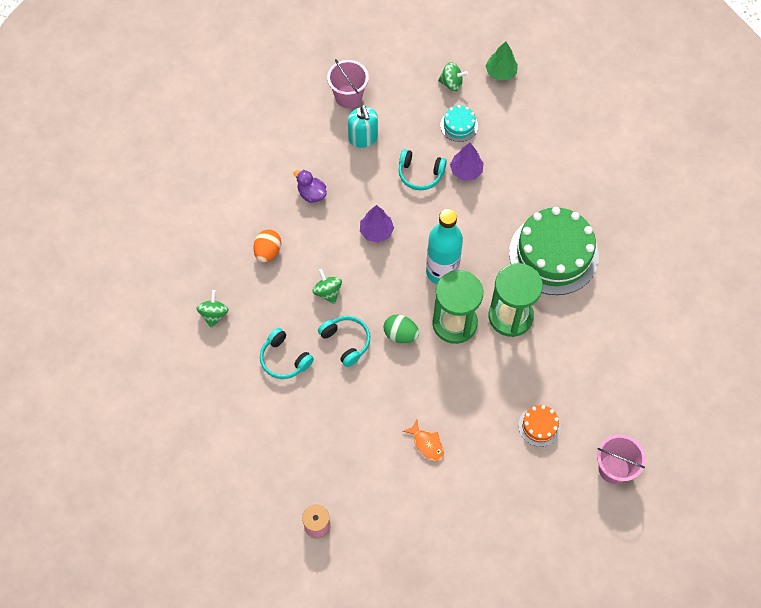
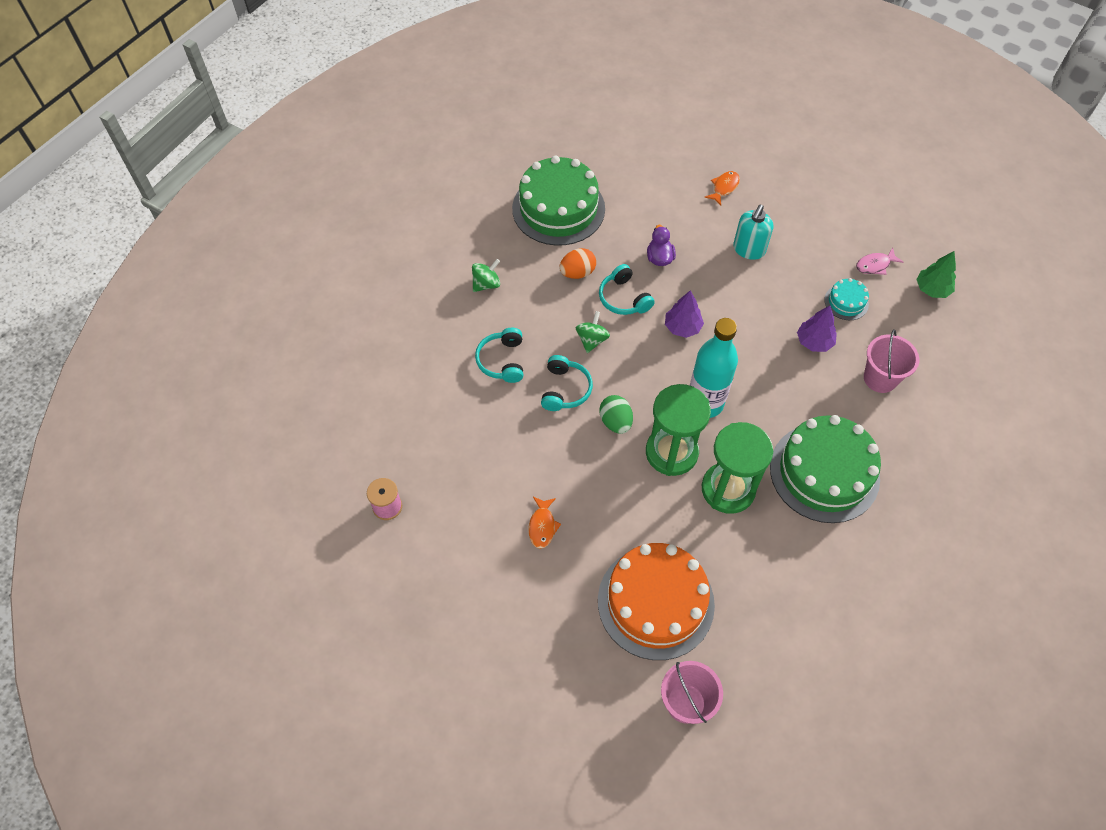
camera: 45 degrees right, 5 degrees down
(204, 215) = (558, 208): none -> green cake
(301, 104) = (724, 187): none -> orange fish
(348, 97) = (770, 210): pink bucket -> pink bucket (880, 378)
(420, 174) = (769, 313): turquoise headphones -> turquoise headphones (623, 298)
(451, 83) = (875, 265): green spinning top -> pink fish
(539, 426) = (655, 602): orange cake -> orange cake, size x2.25

